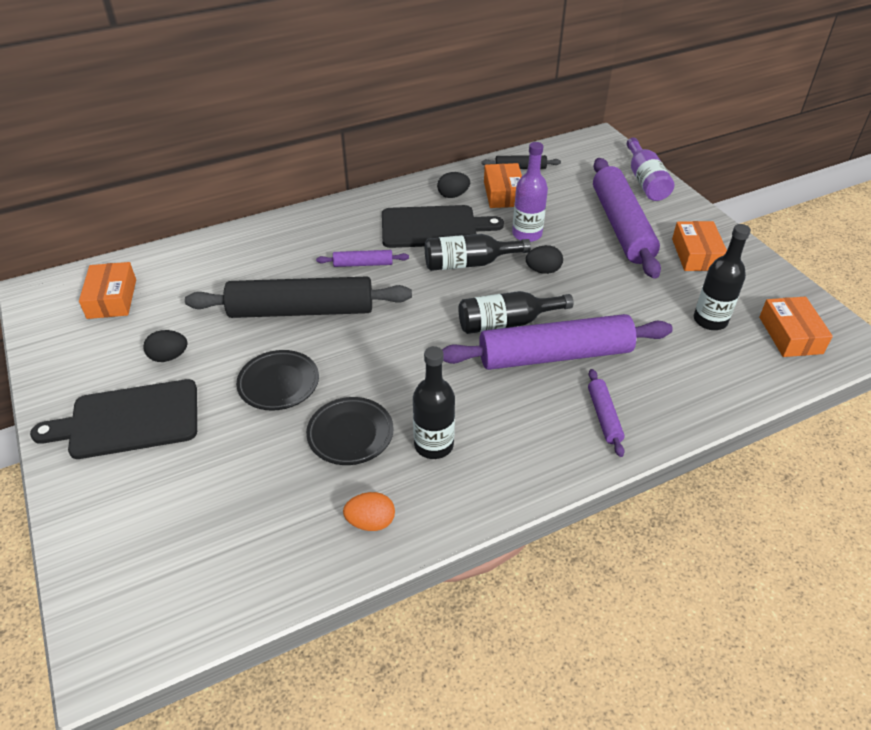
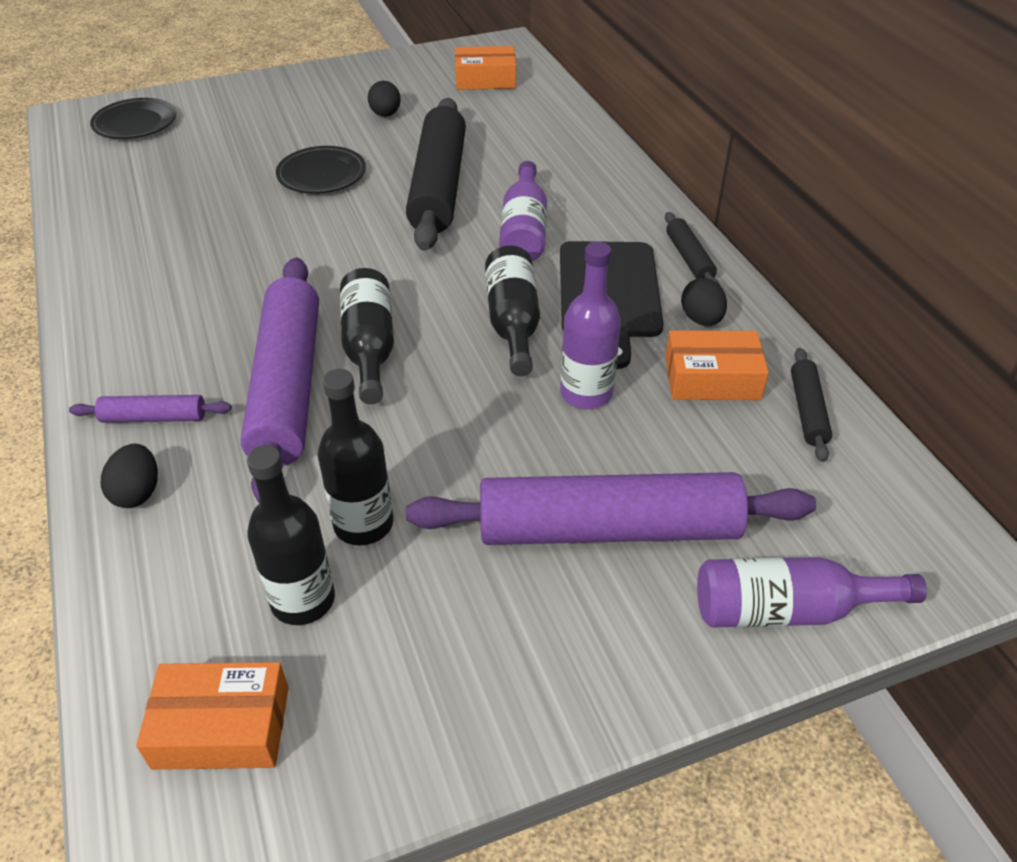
camera: 95 degrees right, 0 degrees up
(129, 420) = (306, 103): black cutting board -> none
(350, 434) = (228, 218): black plate -> black plate (135, 124)
(363, 264) = (524, 230): purple rolling pin -> purple bottle
(371, 522) = (108, 229): orange egg -> none
(392, 197) = (689, 258): none -> black rolling pin
(433, 445) = (183, 272): black bottle -> black bottle (363, 524)
(543, 270) = (484, 400): black egg -> black egg (137, 492)
(696, 254) = (503, 635): orange box -> none

